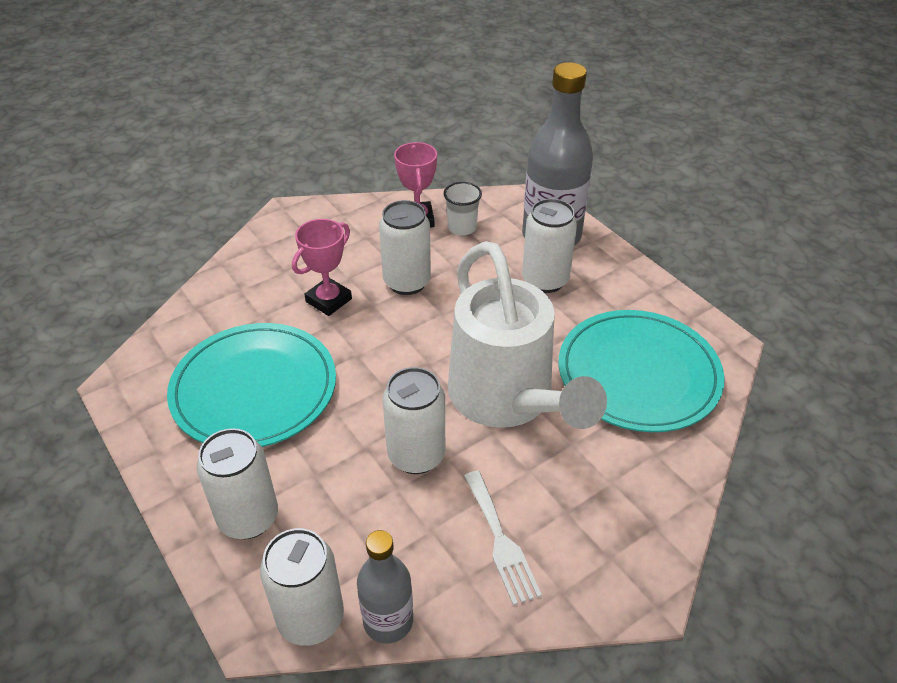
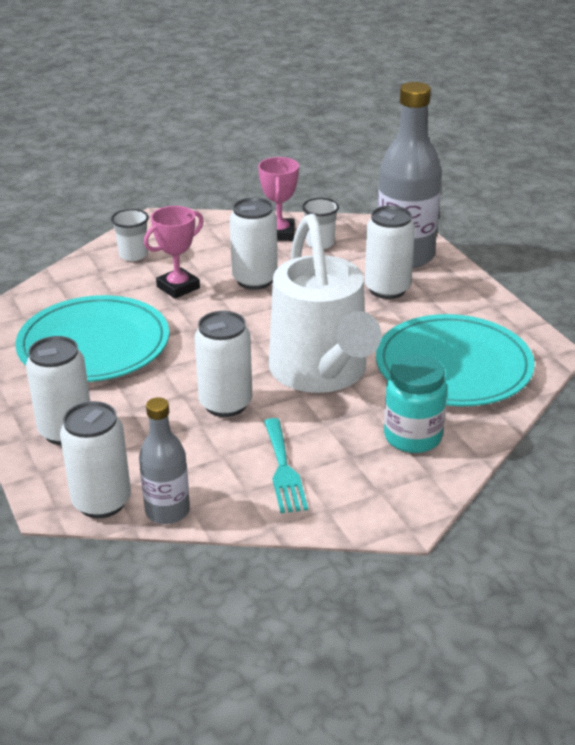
camera: 10 degrees right, 10 degrees down
(271, 262) = (133, 255): none -> white cup
(500, 541) = (283, 469): white fork -> turquoise fork
(624, 476) = (412, 437): none -> turquoise jar

